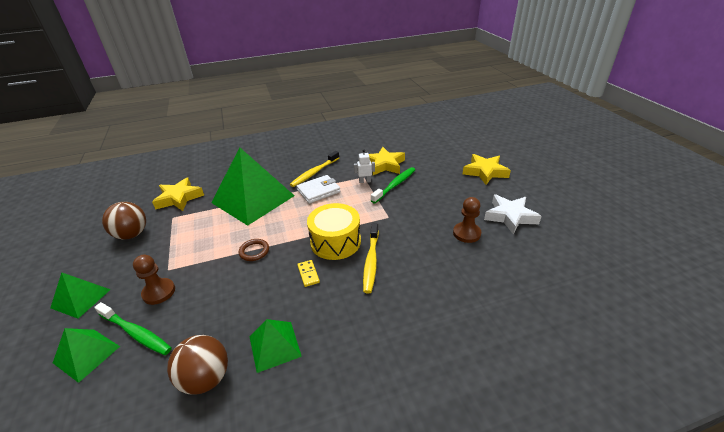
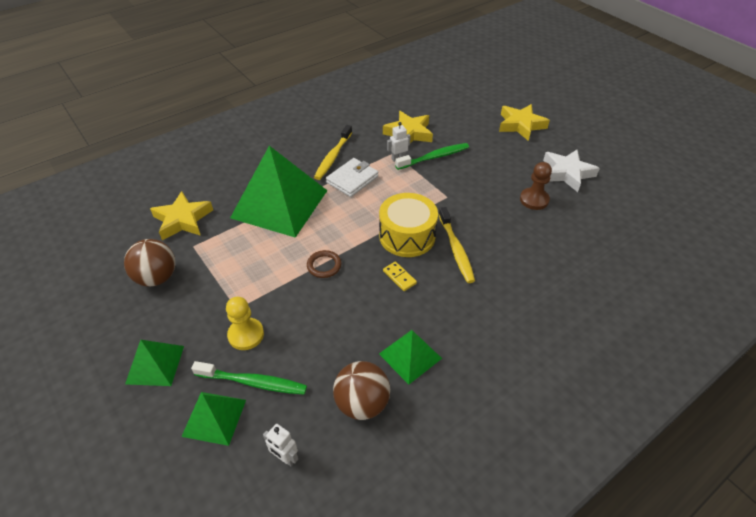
camera: 20 degrees left, 10 degrees up
(110, 409) = (285, 457): none -> white robot
(159, 292) = (246, 335): brown pawn -> yellow pawn
(395, 185) = (434, 157): green toothbrush -> green toothbrush turned 45 degrees clockwise

